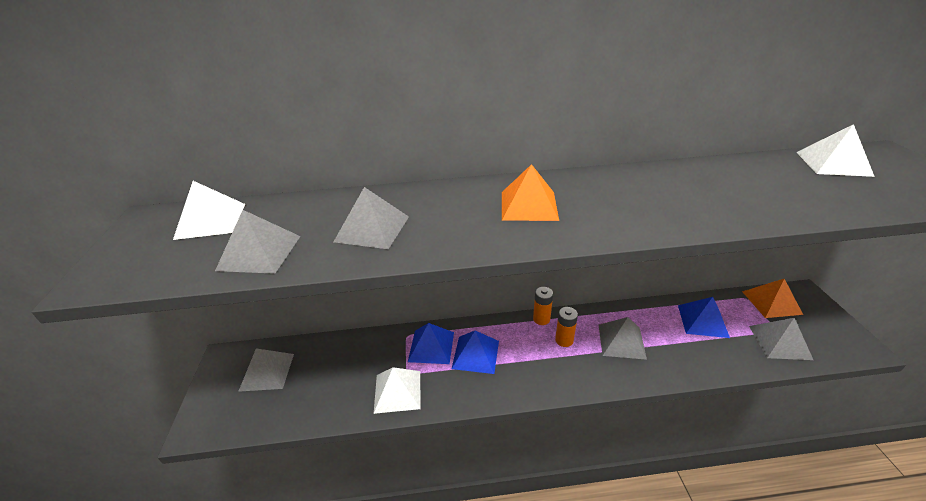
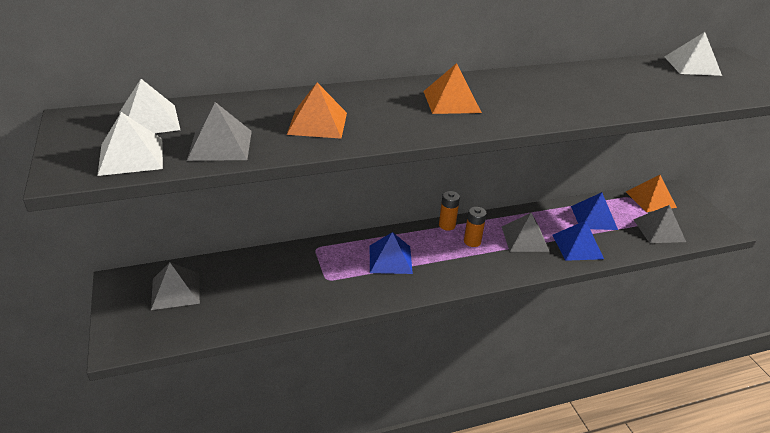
camera: 15 degrees left, 0 degrees up
(372, 229) = (317, 123): grey pyramid -> orange pyramid
(397, 391) = (322, 295): white pyramid -> white pyramid (131, 156)
(431, 346) = (344, 256): blue pyramid -> blue pyramid (577, 246)

